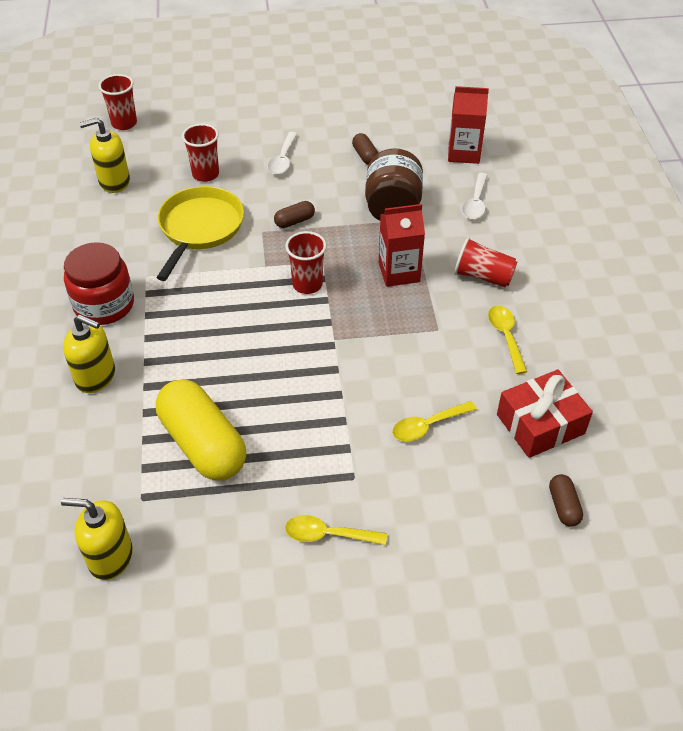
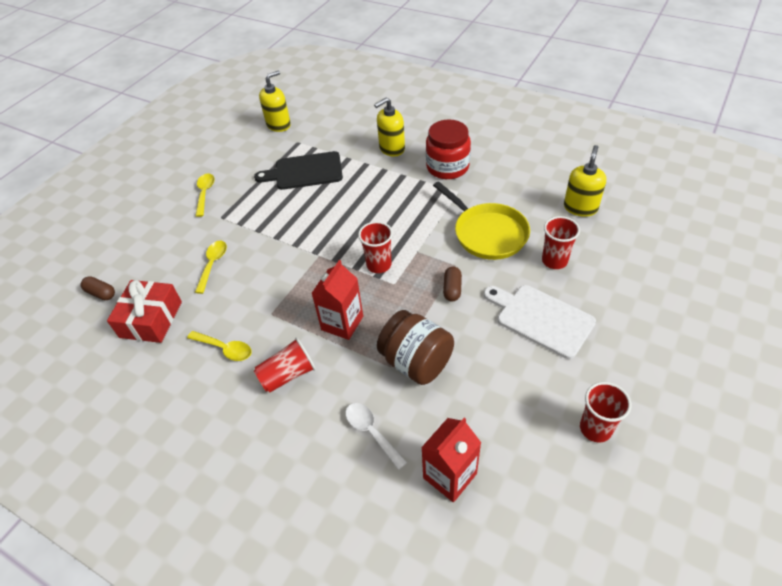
camera: 130 degrees right, 0 degrees up
(124, 123) = (665, 237): red cup -> red cup (595, 428)
(203, 444) = (305, 171): yellow capsule -> black cutting board
(283, 160) = (541, 319): white spoon -> white cutting board
(328, 535) = (205, 193): yellow spoon -> yellow spoon turned 45 degrees counterclockwise
(365, 156) = (505, 384): brown capsule -> none

